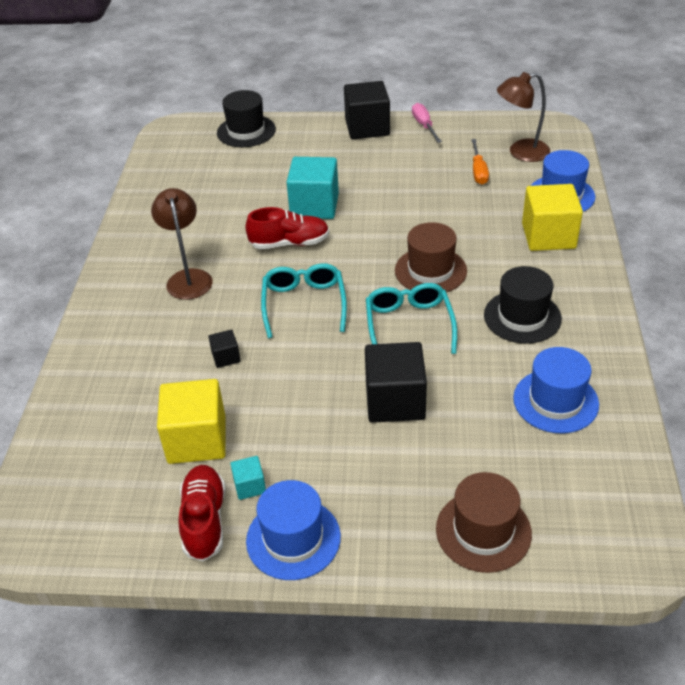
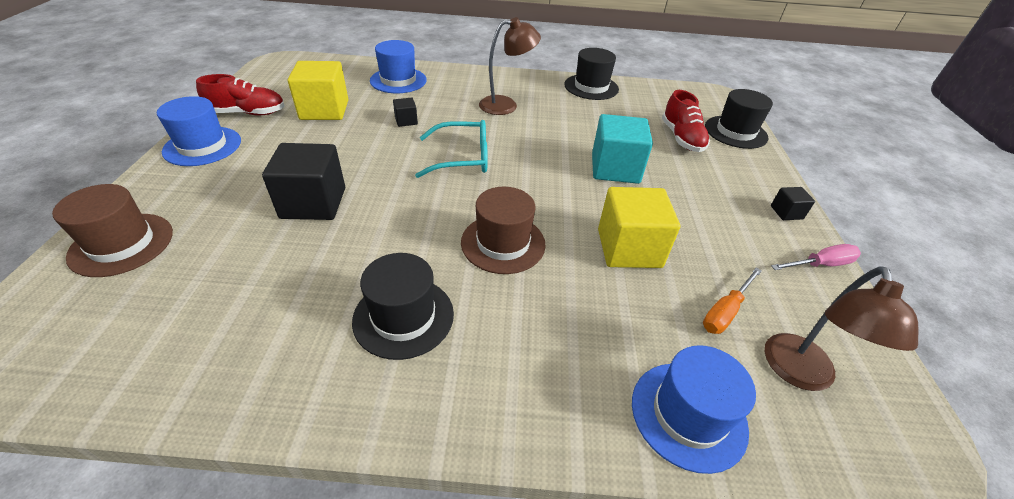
camera: 85 degrees right, 0 degrees up
(145, 213) = (591, 87): none -> black hat
(250, 486) = (266, 129): turquoise cube -> none
(289, 243) = (552, 152): red shoe -> red shoe (681, 138)
(367, 127) = (786, 212): black cube -> black cube, size x0.47
(409, 325) = (415, 219): turquoise glasses -> none
(478, 171) = (725, 311): orange screwdriver -> orange screwdriver turned 45 degrees counterclockwise
(521, 152) = (800, 374): brown lamp -> brown lamp turned 150 degrees counterclockwise
(548, 236) = (574, 376): yellow cube -> yellow cube (629, 248)
(555, 401) = (247, 327): blue hat -> blue hat (398, 80)

